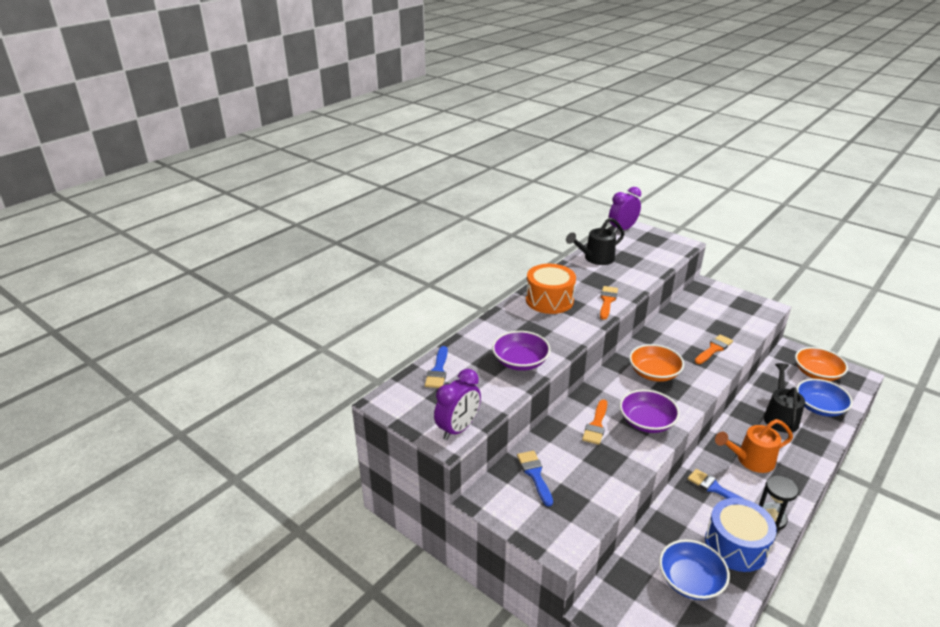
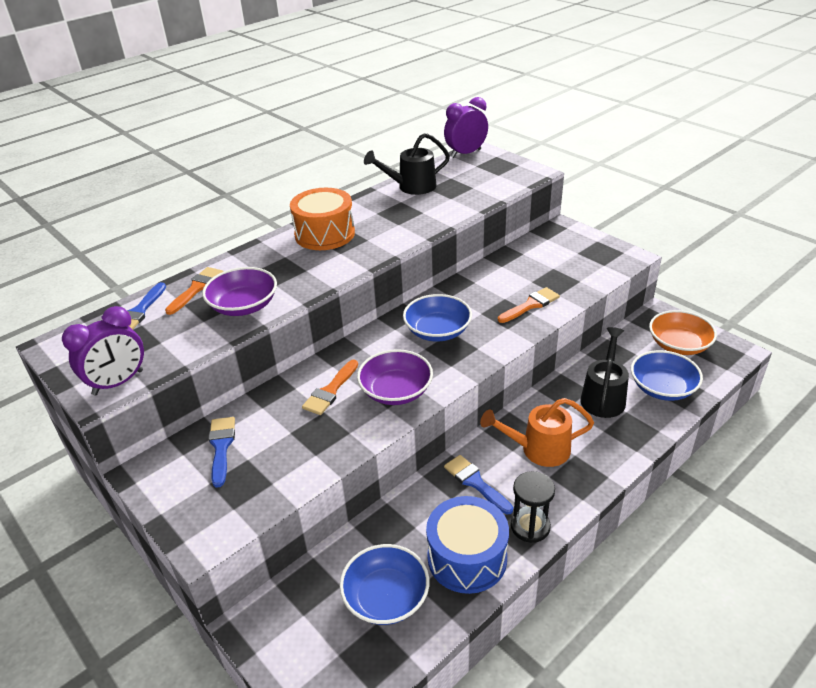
camera: 10 degrees right, 5 degrees up
(607, 301) = (396, 237): orange brush -> orange brush (197, 288)
(654, 373) = (437, 331): orange bowl -> blue bowl

